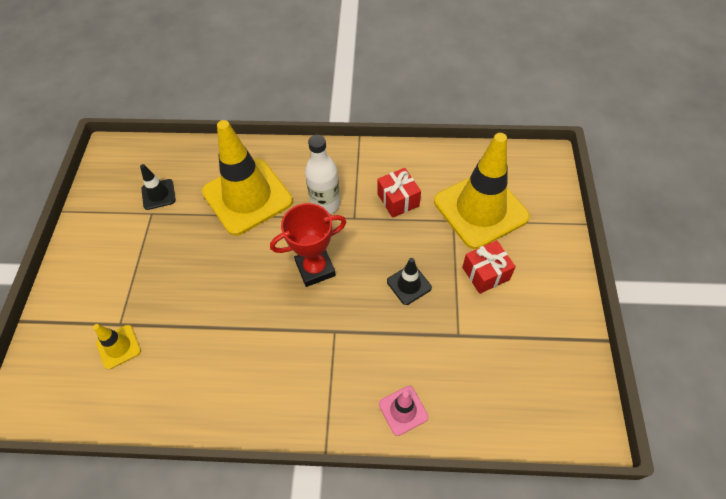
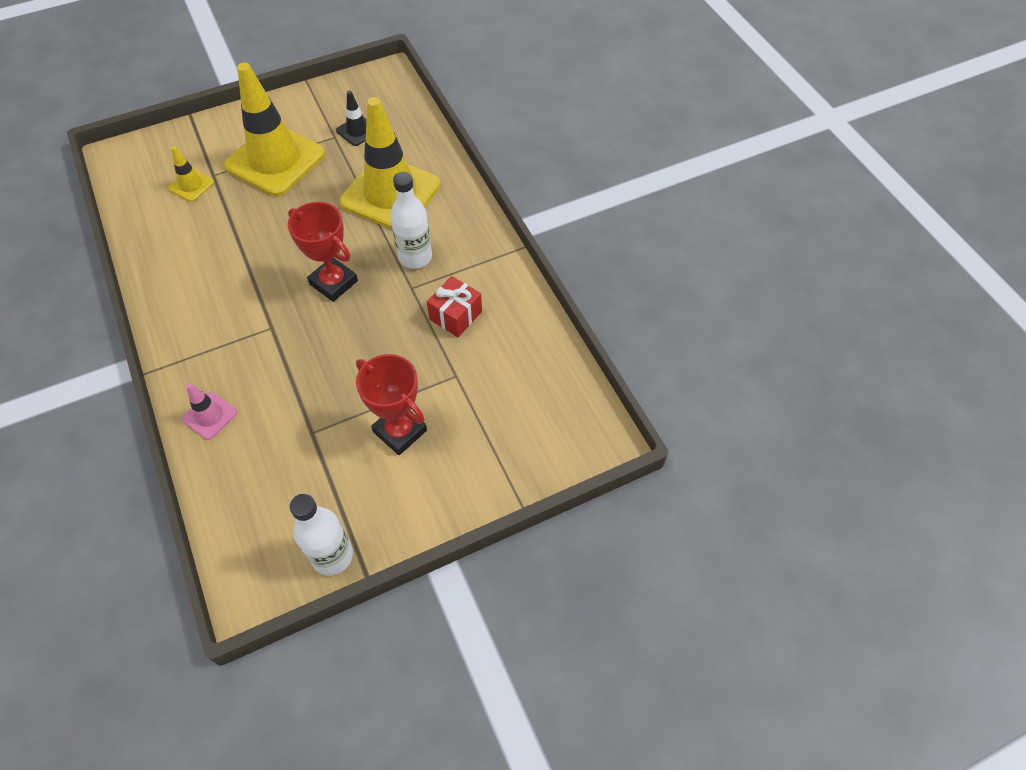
camera: 60 degrees right, 0 degrees up
(409, 284) = (352, 366): black traffic cone -> none
(480, 209) = (486, 396): yellow traffic cone -> yellow traffic cone (275, 160)
(485, 273) = (400, 431): red gift -> red trophy
(577, 357) = (332, 556): none -> white bottle

